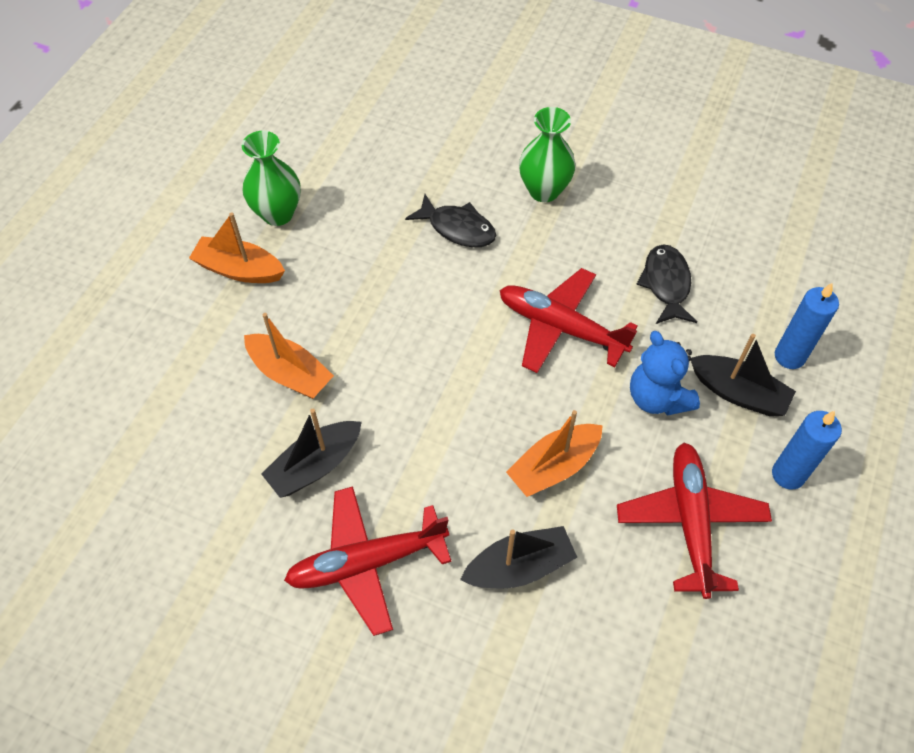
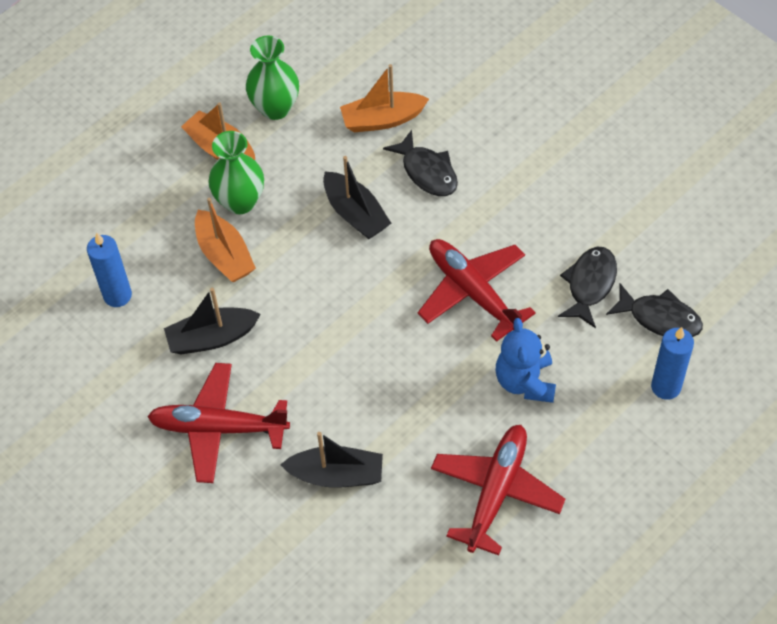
camera: 25 degrees right, 0 degrees up
(544, 190) = (524, 160): green vase -> green vase (240, 202)
(554, 466) = (405, 407): orange boat -> orange boat (382, 119)
(738, 393) = (599, 402): black boat -> black boat (355, 214)
(746, 294) = (659, 318): none -> black fish
(788, 474) = (603, 485): blue candle -> blue candle (117, 295)

